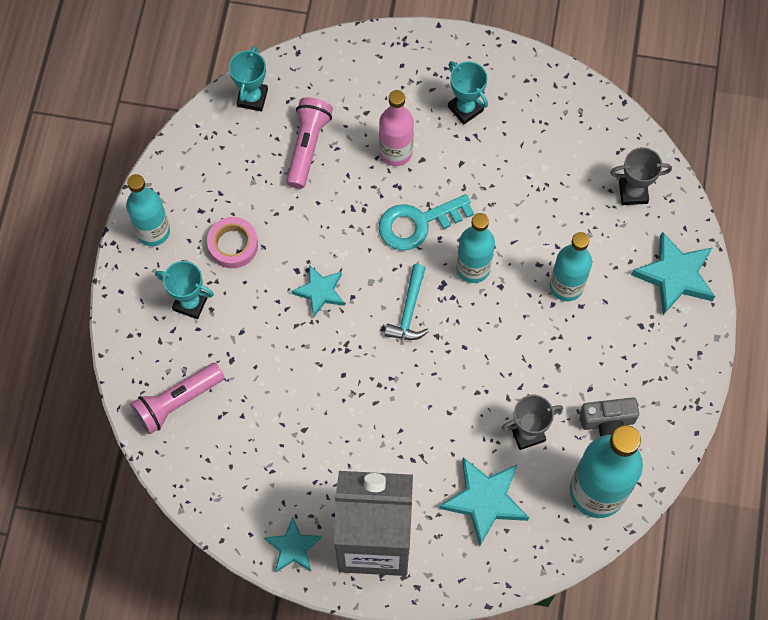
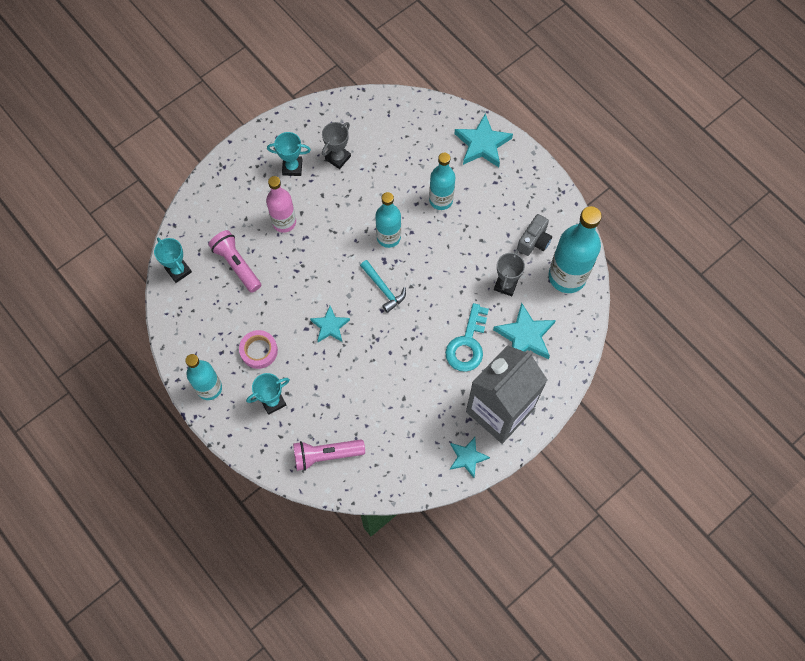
camera: 50 degrees left, 0 degrees up
(177, 402) = (326, 455): pink flashlight -> pink flashlight turned 75 degrees clockwise
(418, 223) = (337, 244): turquoise key -> turquoise key (467, 344)
(633, 192) = (418, 126): grey trophy -> grey trophy (338, 158)

